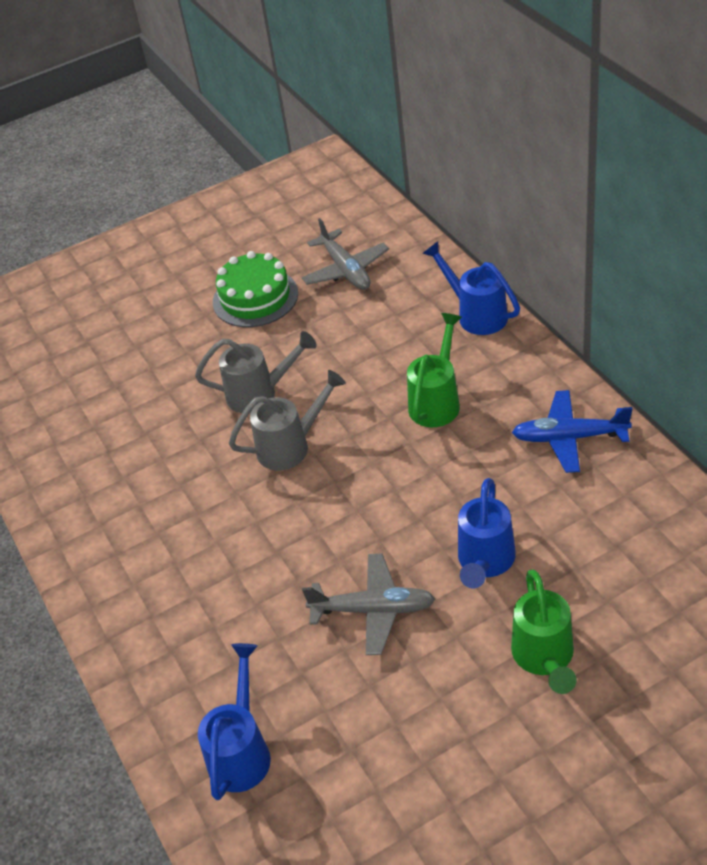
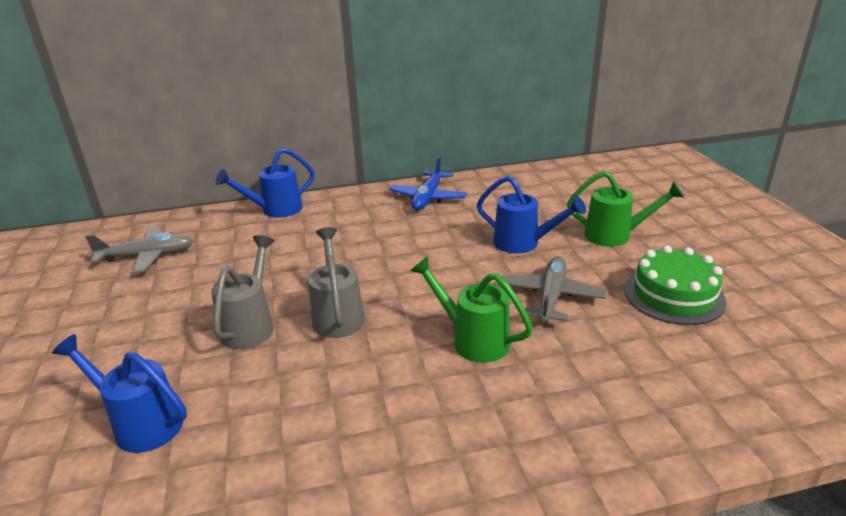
camera: 80 degrees left, 15 degrees down
(241, 751) = (694, 392): blue watering can -> blue watering can (141, 423)
(255, 297) = (112, 311): green cake -> green cake (674, 295)
(437, 401) = (350, 238): green watering can -> green watering can (473, 340)

